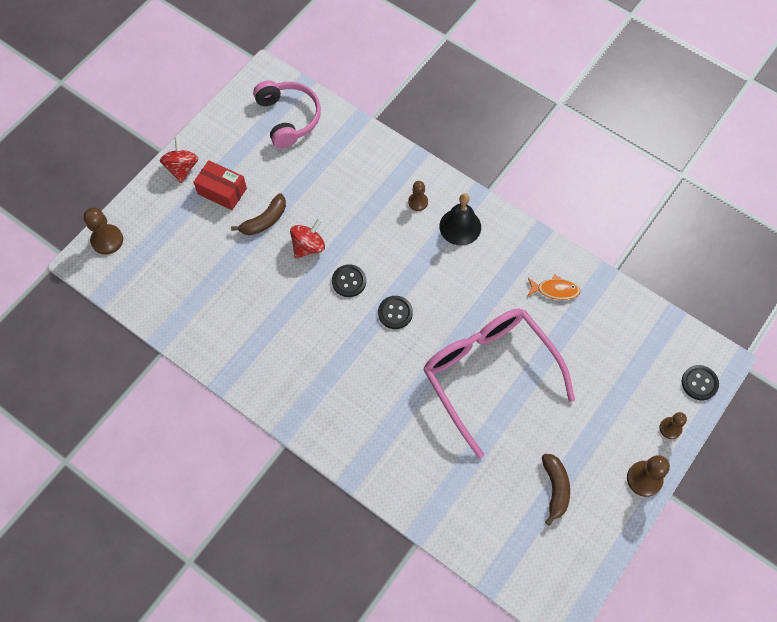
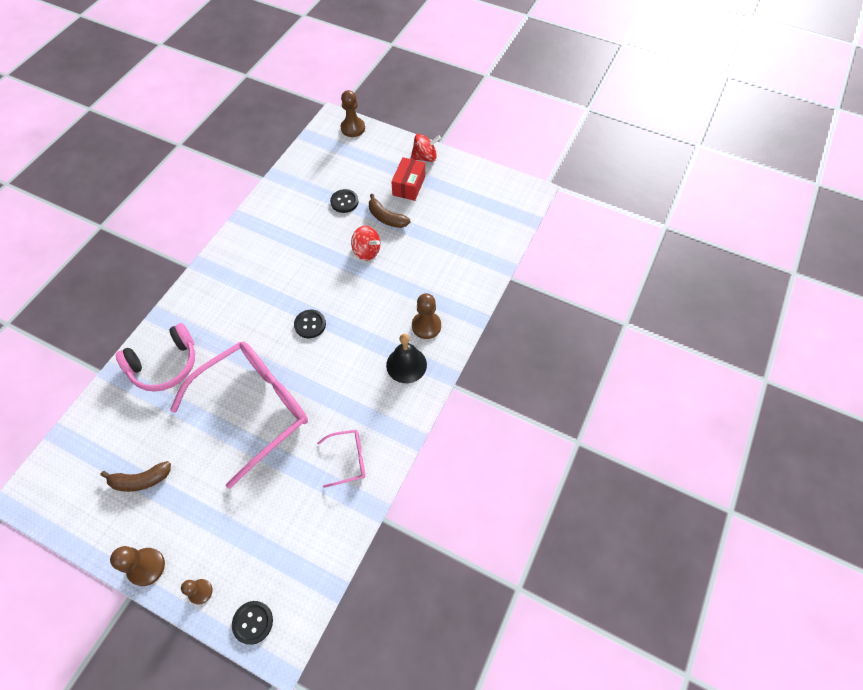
camera: 80 degrees right, 5 degrees down
(288, 118) = (491, 216): pink headphones -> pink headphones (165, 365)
(349, 281) = (337, 285): black button -> black button (344, 202)
(418, 202) = (426, 326): brown pawn -> brown pawn, size x1.56
(555, 290) = (348, 459): orange fish -> pink glasses

